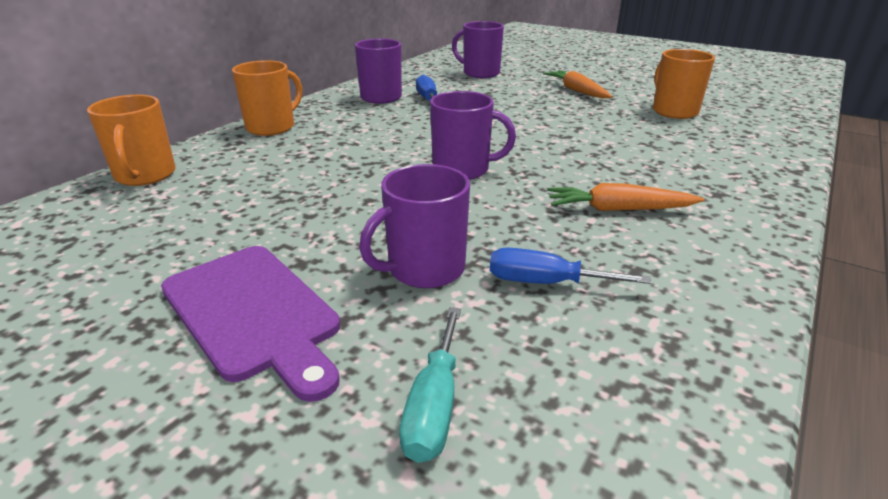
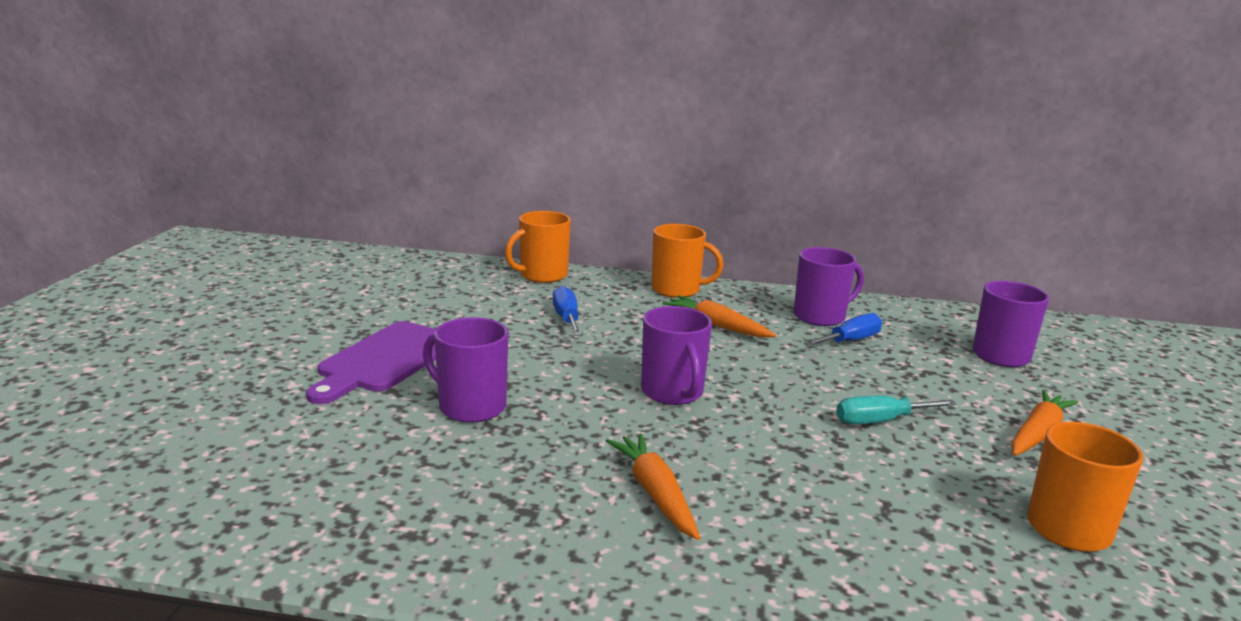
camera: 65 degrees right, 10 degrees down
(359, 129) = (716, 325): none -> orange carrot
(434, 406) = (311, 439): turquoise screwdriver -> turquoise screwdriver (880, 421)
(545, 283) = (479, 463): blue screwdriver -> blue screwdriver (566, 318)

